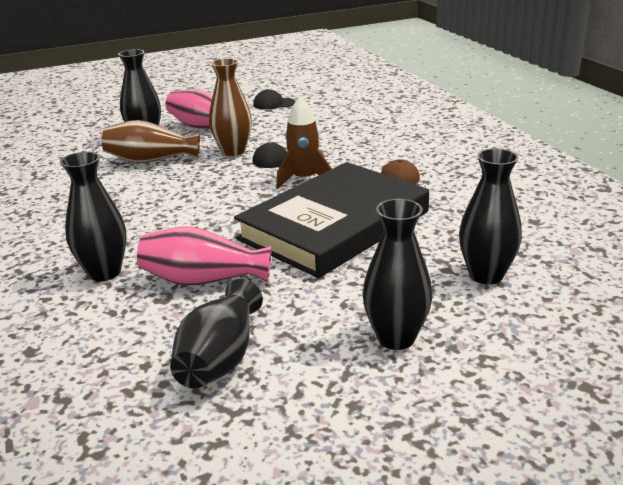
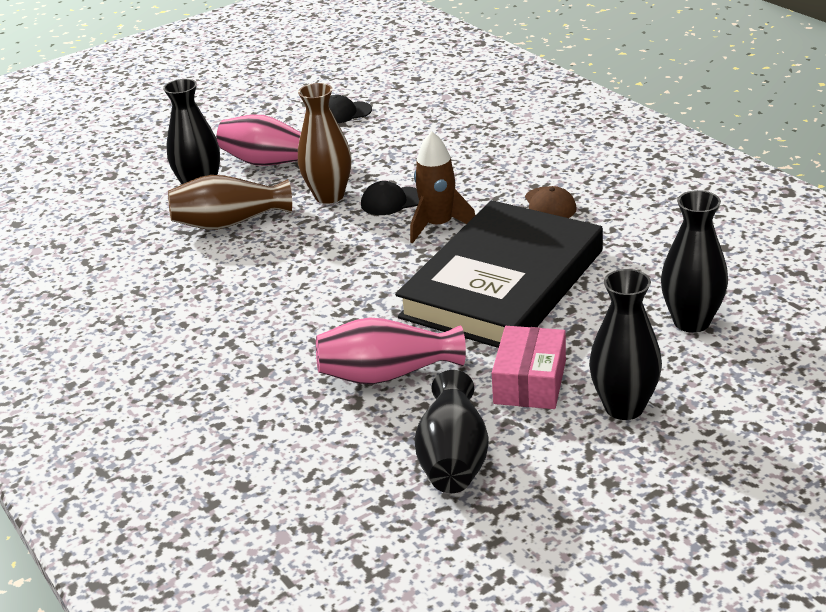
camera: 10 degrees left, 5 degrees up
(104, 272) = (267, 383): black vase -> none
(320, 304) = (530, 382): none -> pink box

